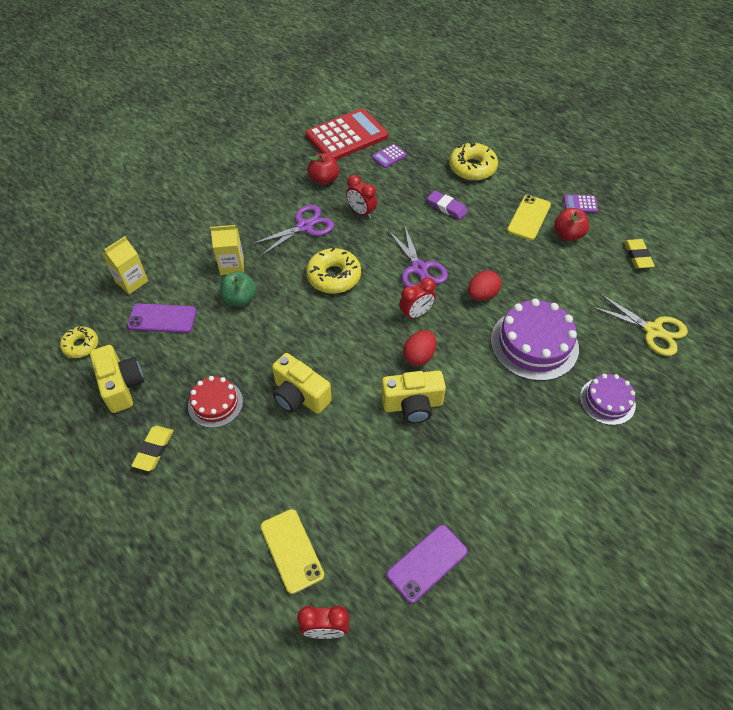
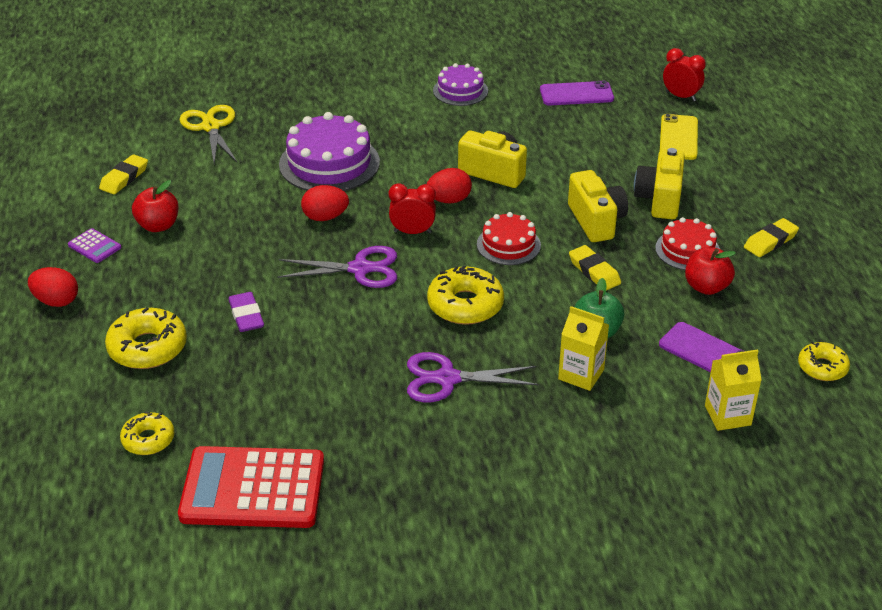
camera: 145 degrees left, 15 degrees down
(122, 386) = (785, 306): yellow camera -> yellow camera (659, 199)
(271, 346) = (594, 271): none -> yellow eraser
(324, 180) = (359, 432): red apple -> red apple (706, 287)
(345, 338) = (508, 245): none -> red cake
(361, 212) = (357, 361): red clock -> none
(389, 156) = (232, 421): purple calculator -> none
(416, 132) = (148, 439): none -> yellow donut
(419, 268) = (360, 269): purple scissors -> purple scissors turned 75 degrees clockwise
(529, 217) = (171, 260): yellow phone -> none
(550, 167) = (56, 301): none -> red egg
(607, 401) = (323, 108): purple cake -> purple cake (460, 91)

